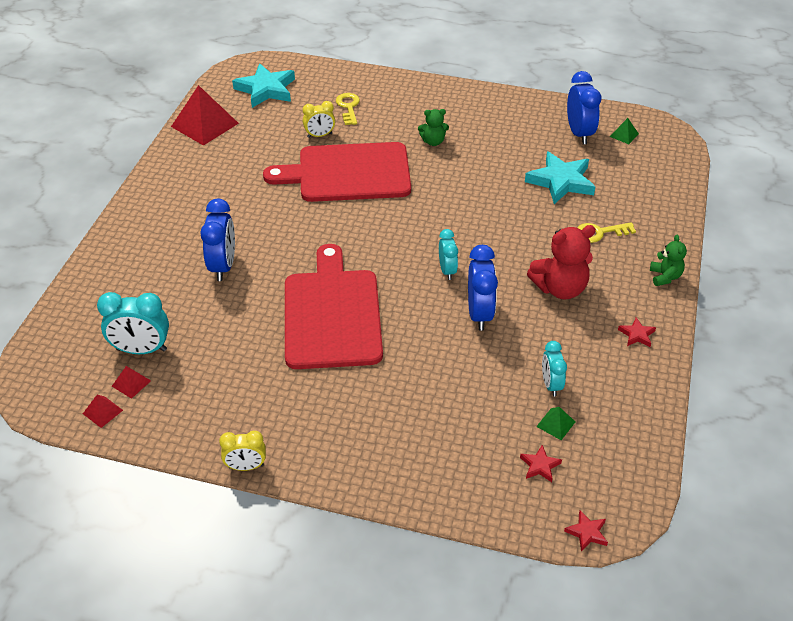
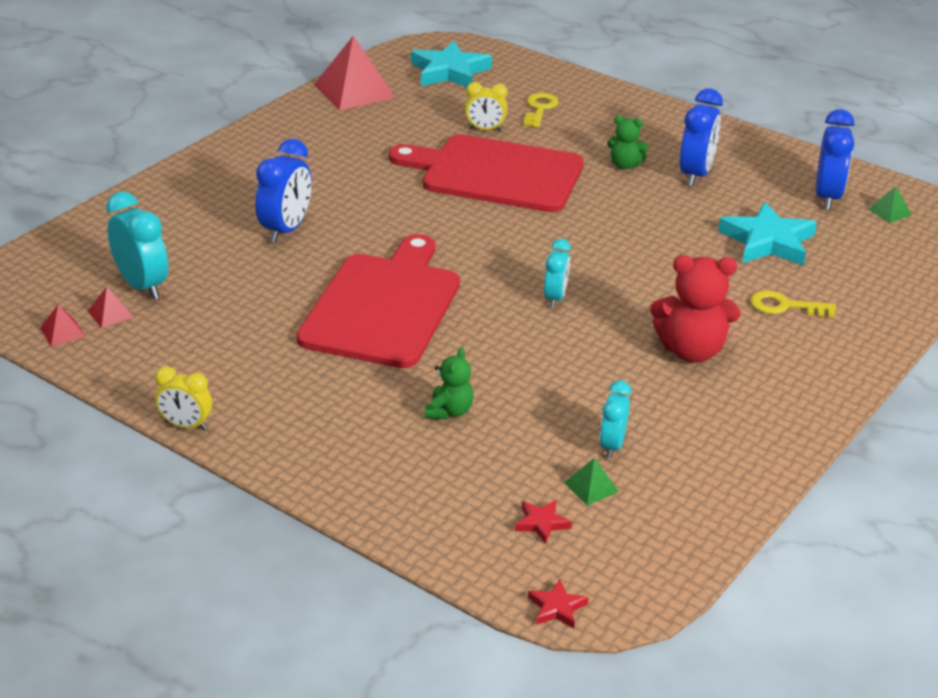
camera: 20 degrees right, 10 degrees down
(141, 350) = (142, 286): turquoise clock -> turquoise clock turned 150 degrees counterclockwise
(479, 314) = (567, 351): blue clock -> blue clock (695, 175)
(637, 335) = (763, 424): red star -> none
(665, 277) = (845, 373): green teddy bear -> green teddy bear (449, 411)

